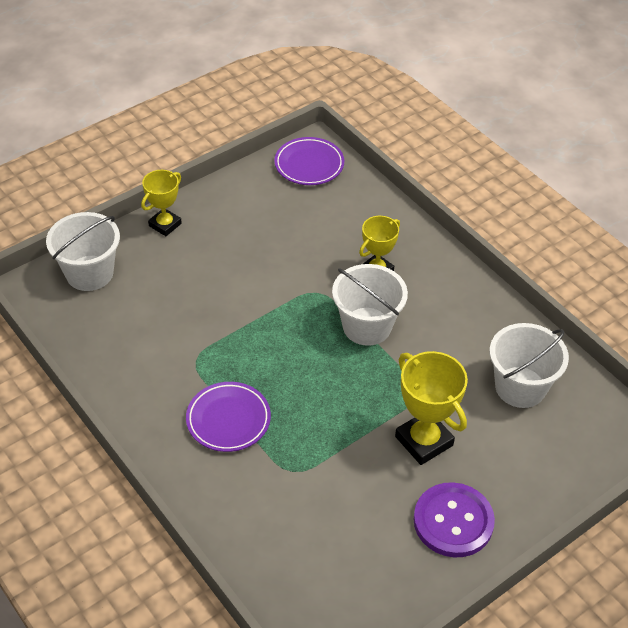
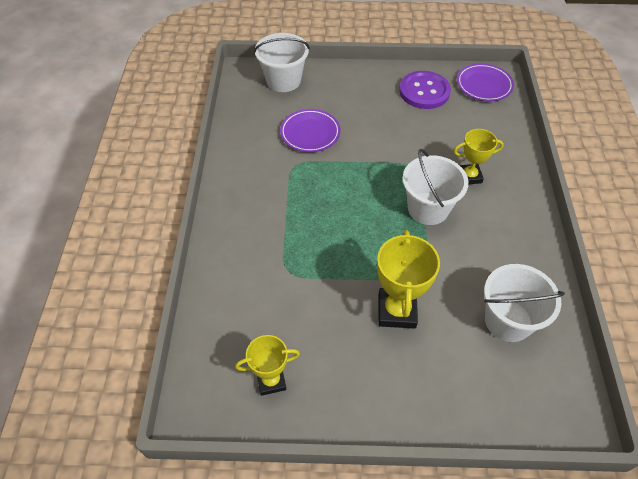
camera: 40 degrees right, 5 degrees up
(165, 225) = (354, 75): yellow trophy -> yellow trophy (271, 381)
(228, 420) = (280, 213): purple plate -> purple plate (310, 133)
(453, 521) = (365, 382): purple button -> purple button (424, 91)

